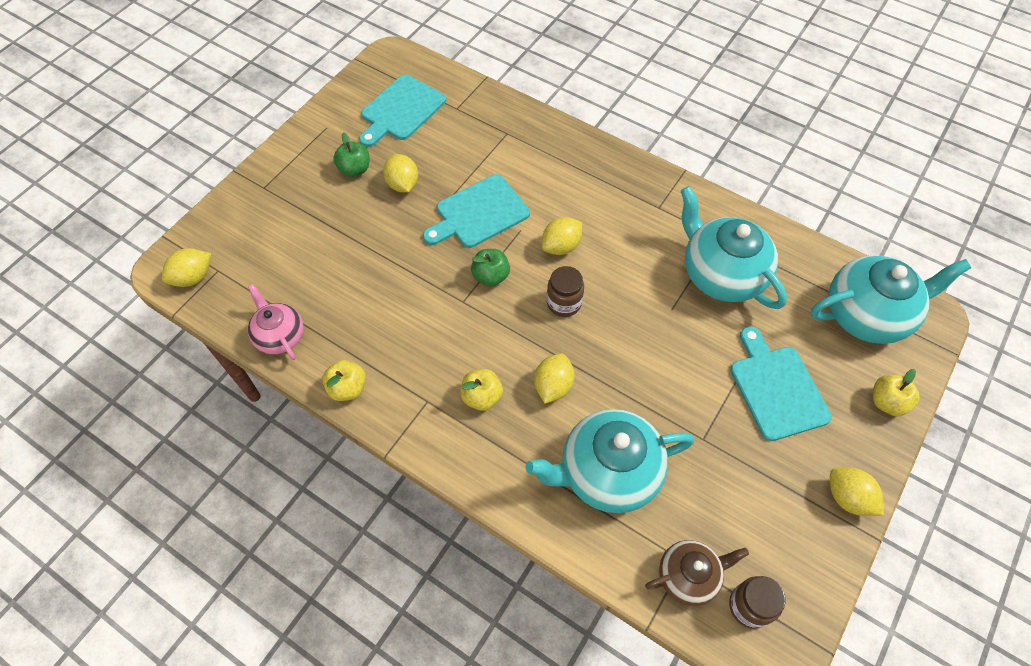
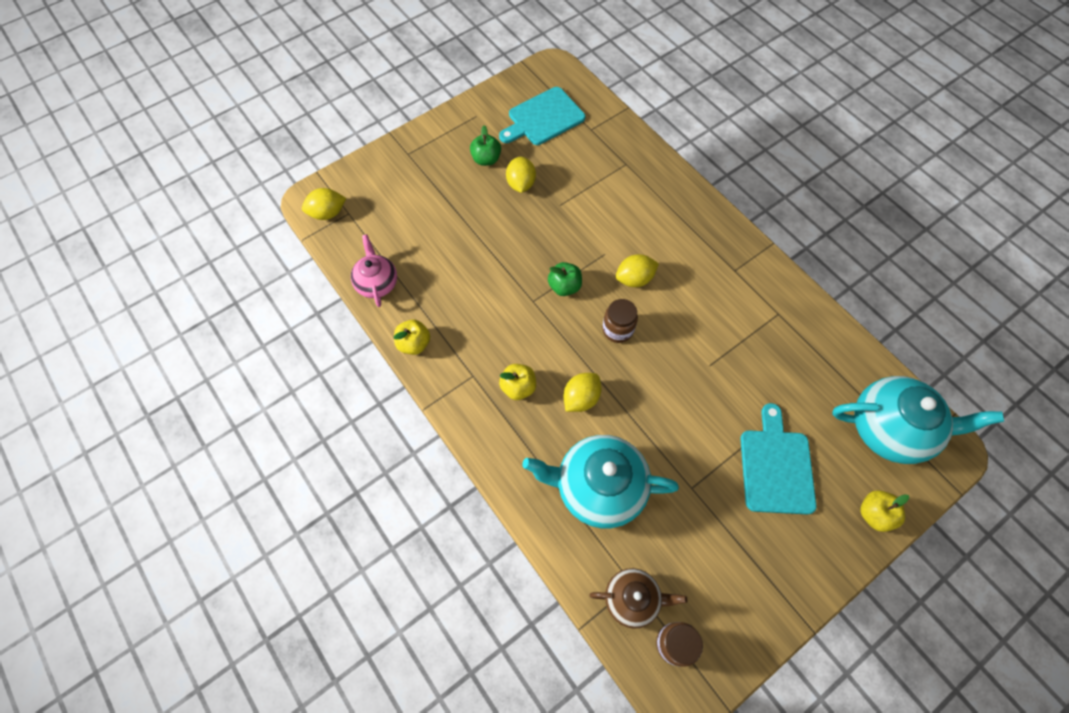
camera: 20 degrees right, 5 degrees up
(479, 213) = (575, 228): turquoise cutting board -> none
(721, 274) = (767, 348): turquoise teapot -> none
(848, 498) = (801, 585): yellow lemon -> none

